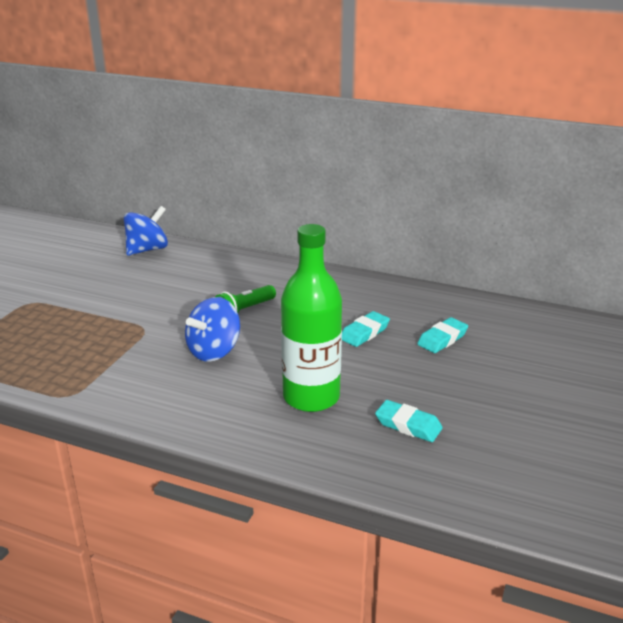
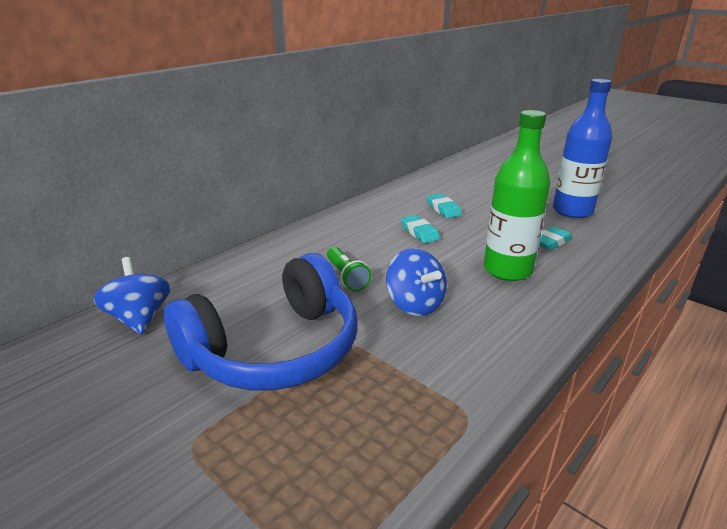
camera: 70 degrees left, 0 degrees up
(127, 304) = (274, 349): none -> blue headphones
(533, 442) = (572, 211): none -> blue bottle

